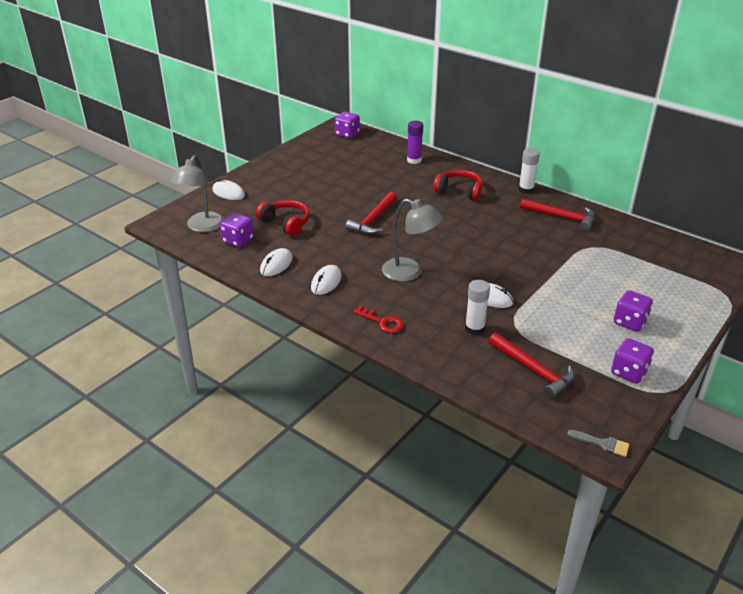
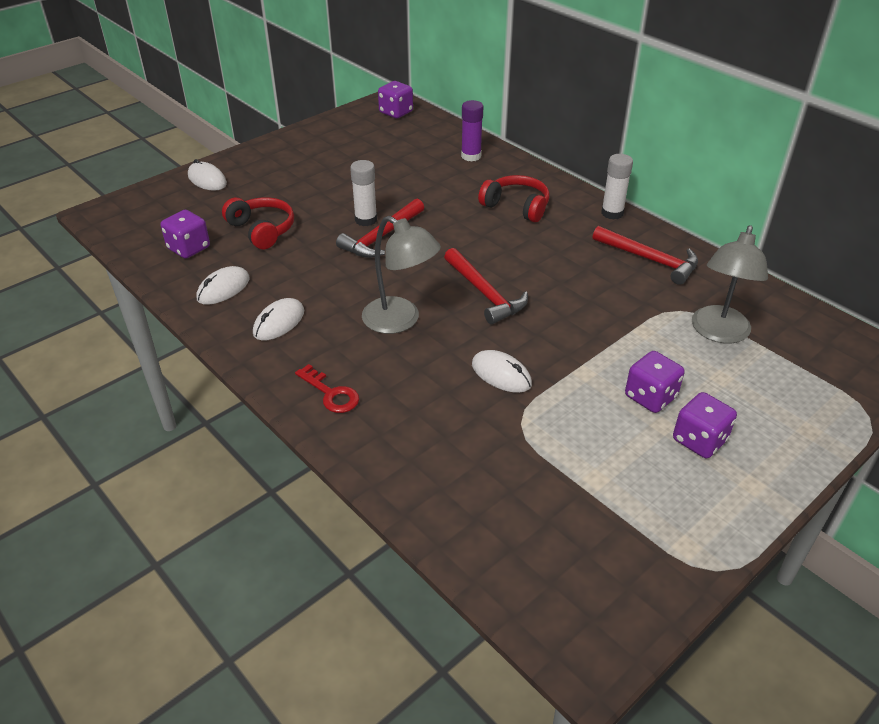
camera: 10 degrees right, 5 degrees up
(202, 227) = (152, 224): grey lamp -> grey lamp (718, 333)
(474, 328) = (459, 421): white glue stick -> white glue stick (366, 220)
(533, 370) = (523, 502): red hammer -> red hammer (484, 293)
(602, 443) = (588, 649): grey brush -> none
(629, 372) = (671, 527): purple dice -> purple dice (650, 397)

